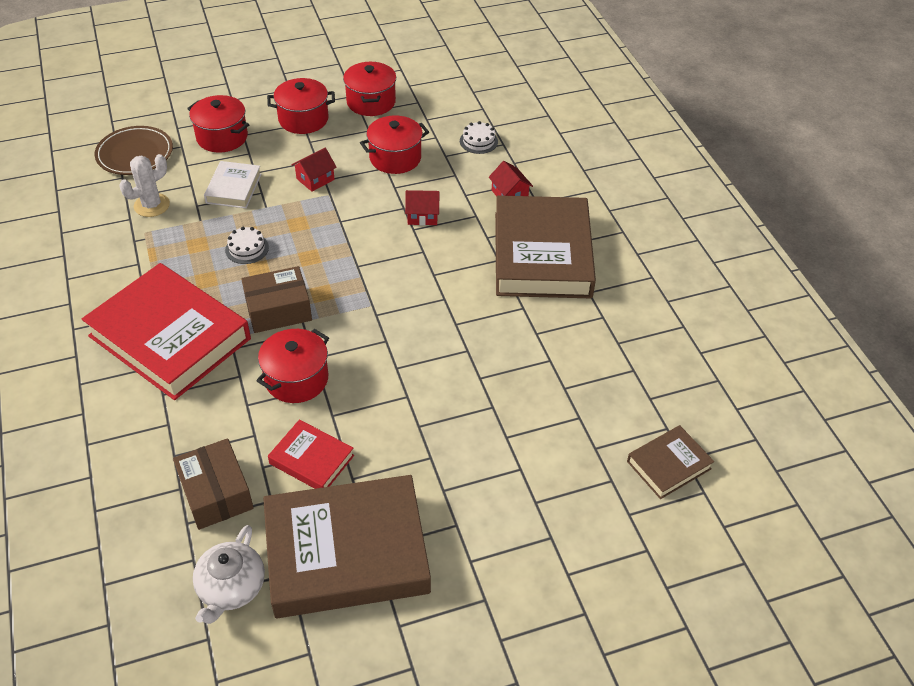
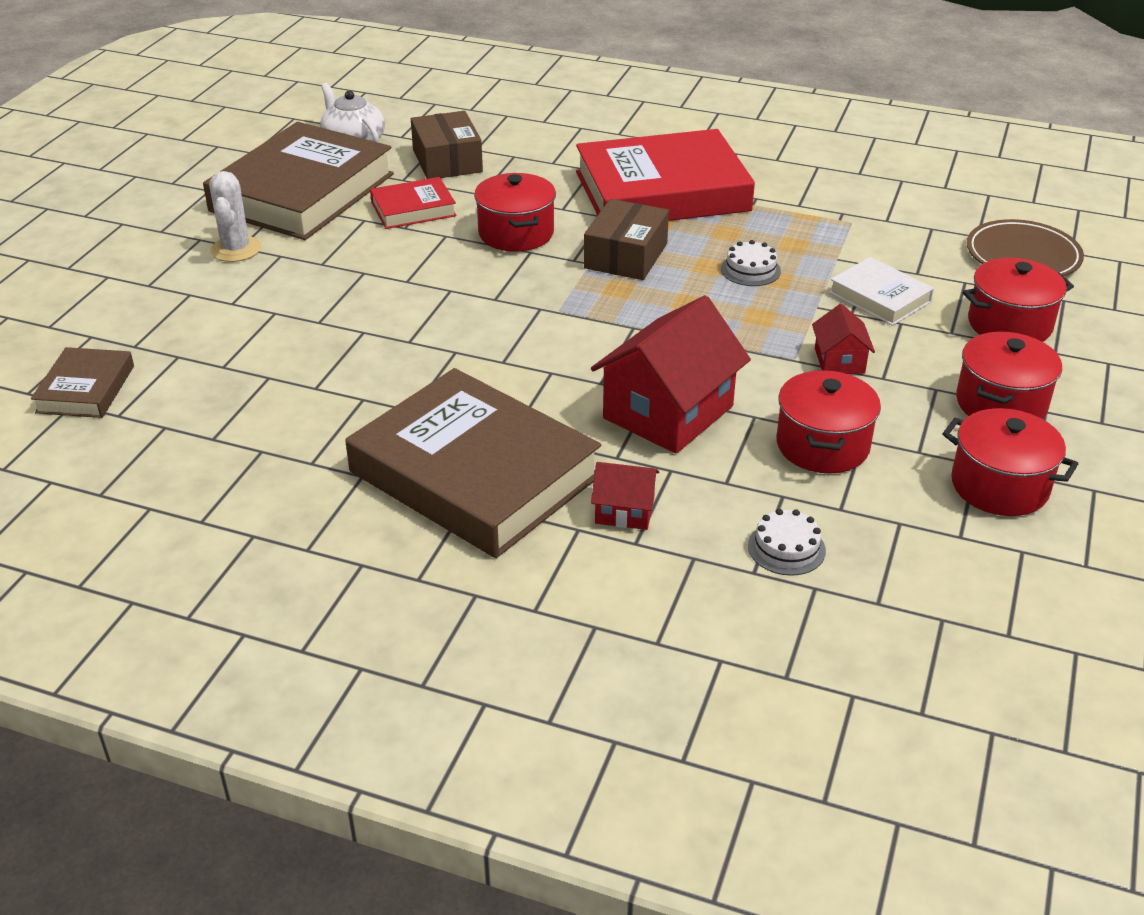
camera: 130 degrees right, 10 degrees down
(152, 205) = (899, 238): white cactus -> white cactus (236, 249)
(216, 493) = (447, 161): brown box -> brown box turned 60 degrees clockwise
(422, 216) = (668, 412): red house -> red house, size x2.05

